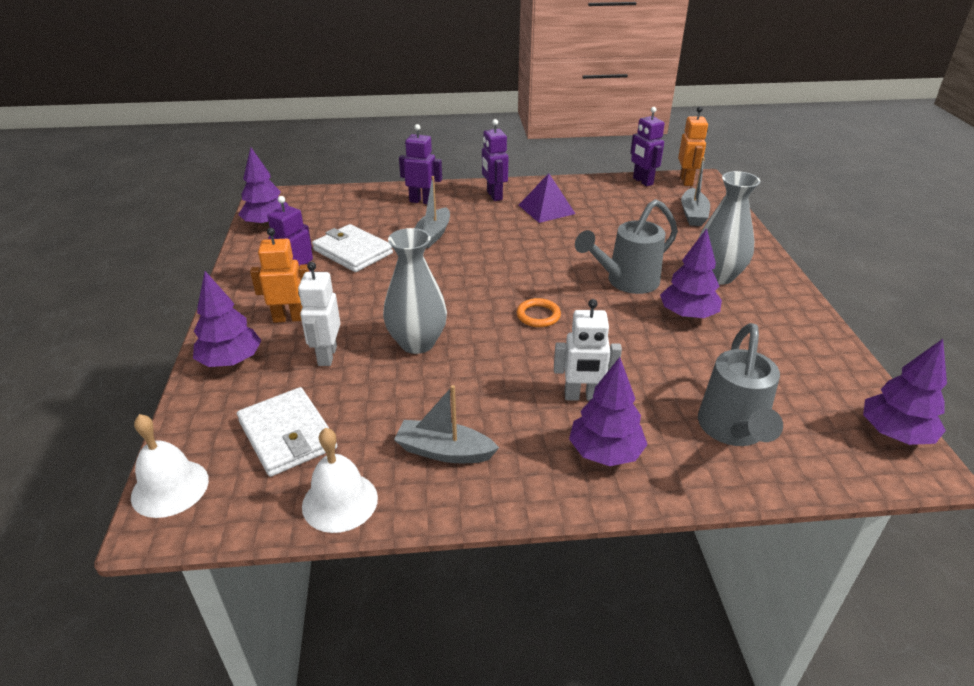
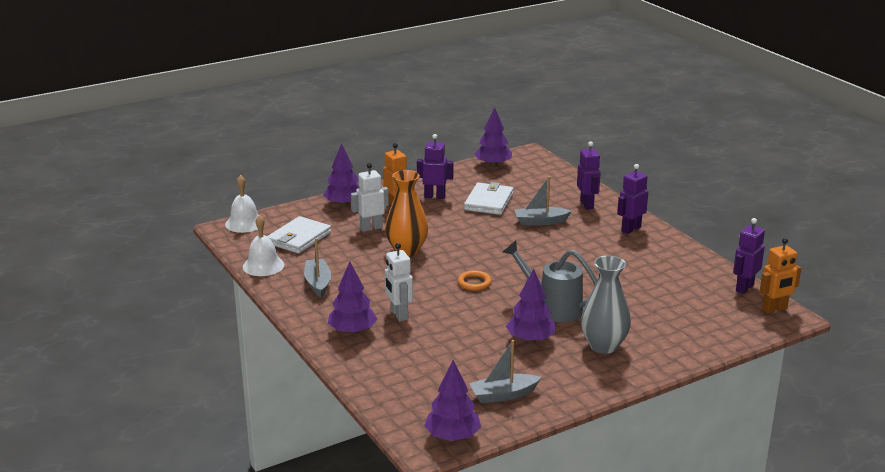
camera: 65 degrees right, 10 degrees down
(417, 343) = (407, 250): grey vase -> orange vase
(546, 209) = (633, 255): purple pyramid -> none
(693, 214) = (705, 321): grey boat -> grey boat (503, 395)
(732, 431) = (405, 372): grey watering can -> none

